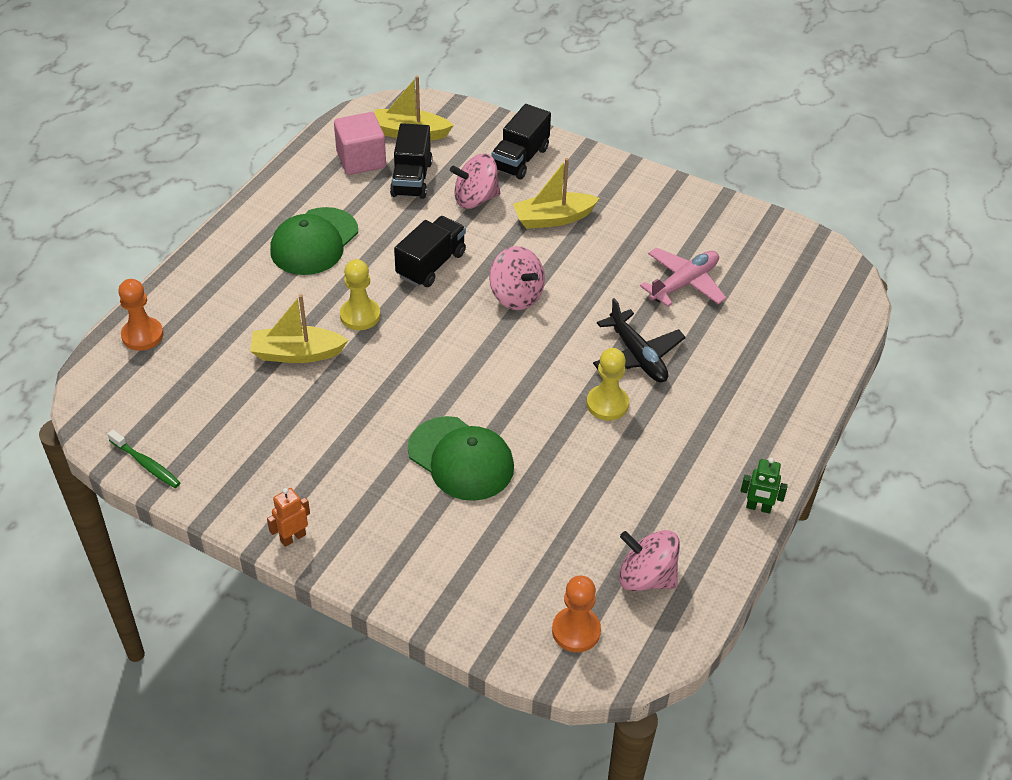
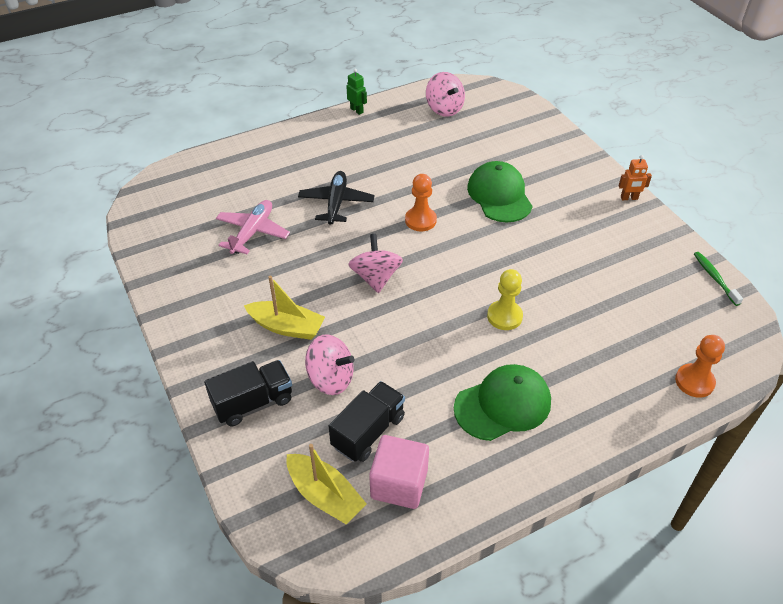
camera: 145 degrees left, 0 degrees up
(297, 353) = (570, 308): yellow boat -> none
(431, 265) = (418, 333): black truck -> none
(576, 631) = (498, 104): orange pawn -> orange pawn (420, 220)
(607, 404) = (384, 186): yellow pawn -> none
(684, 283) = (252, 232): pink plane -> pink plane turned 120 degrees clockwise

